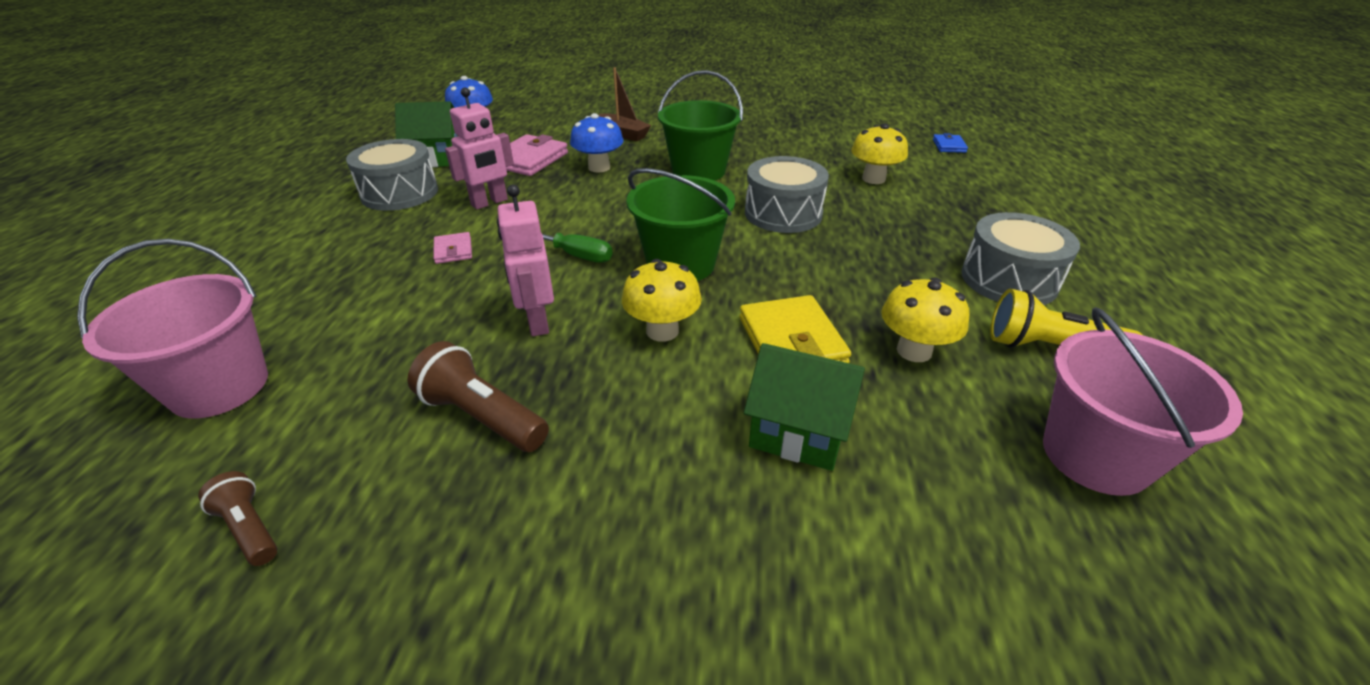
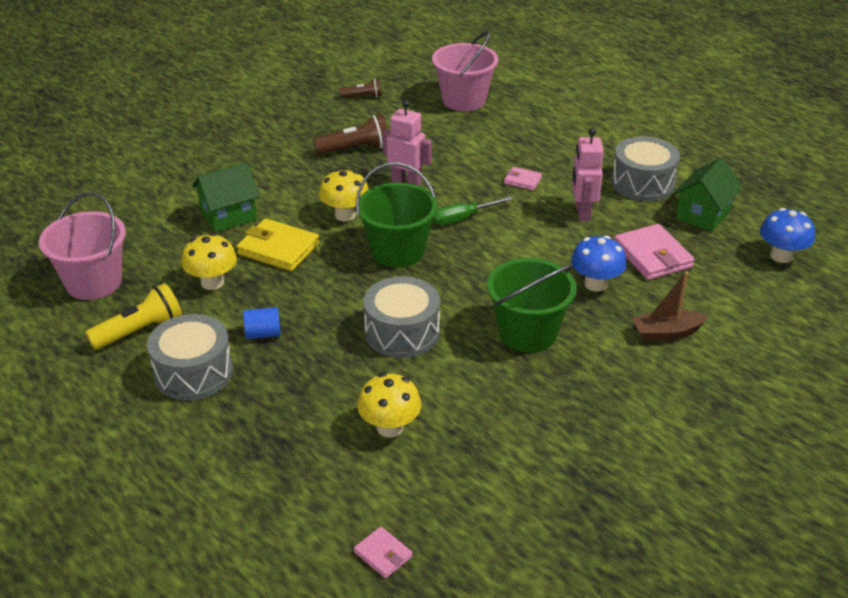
camera: 130 degrees right, 0 degrees up
(906, 273) = (263, 334): none -> blue cylinder
(949, 146) = (383, 554): blue wallet -> pink wallet

